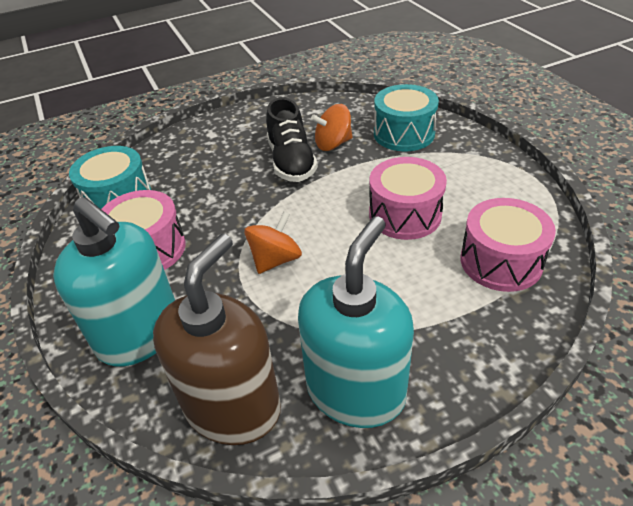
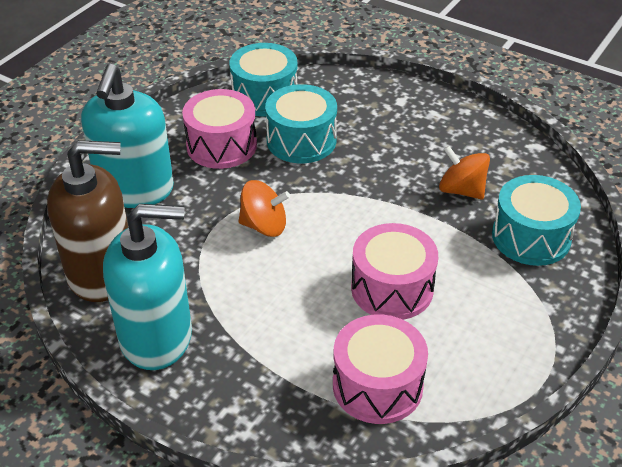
camera: 55 degrees right, 0 degrees up
(197, 199) = (301, 140): none -> turquoise drum
(291, 162) = (405, 174): black shoe -> none

